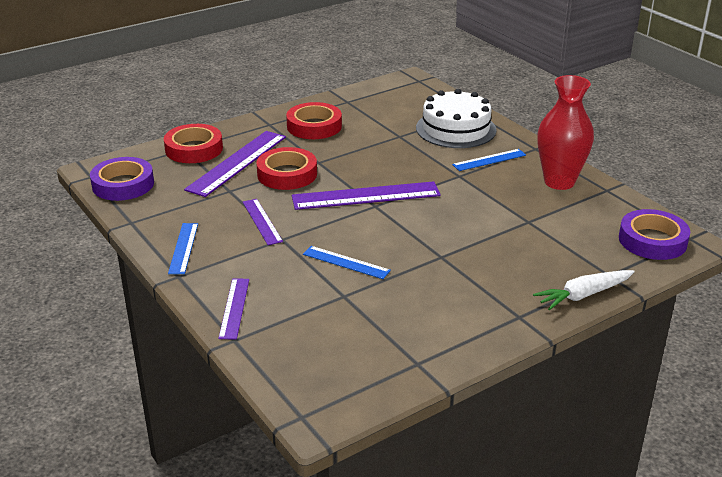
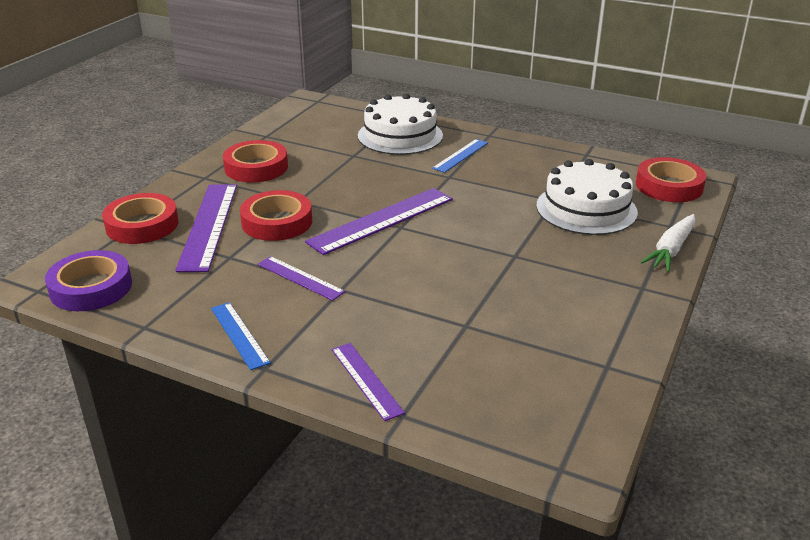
camera: 30 degrees left, 0 degrees up
(346, 262) = (432, 291): blue ruler -> none
(548, 237) = (586, 209): none -> white cake
(559, 182) = (541, 158): red vase -> none
(652, 240) = (669, 186): purple tape -> red tape

